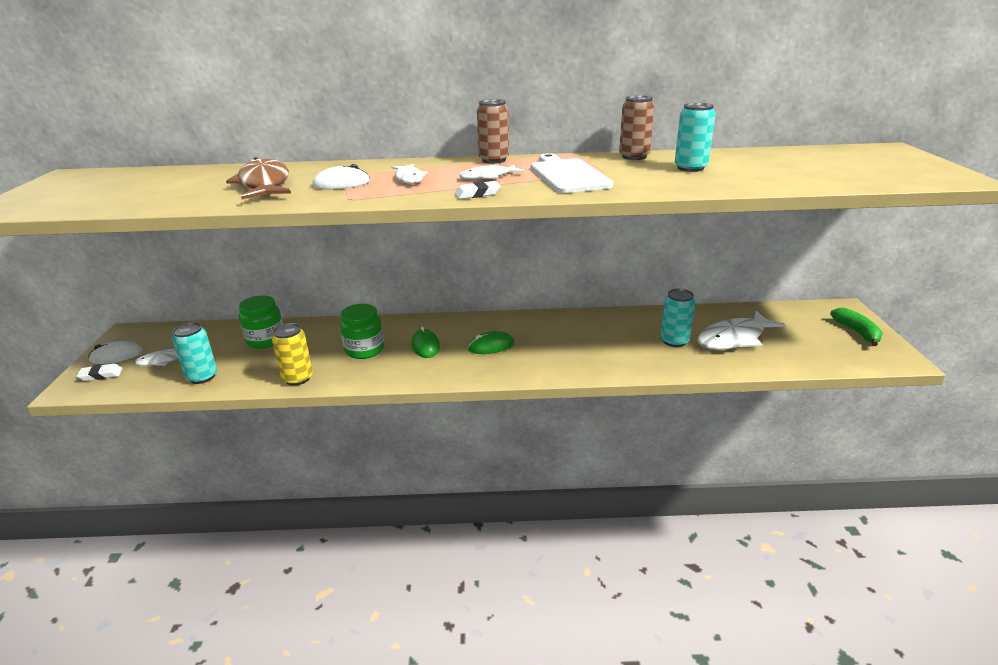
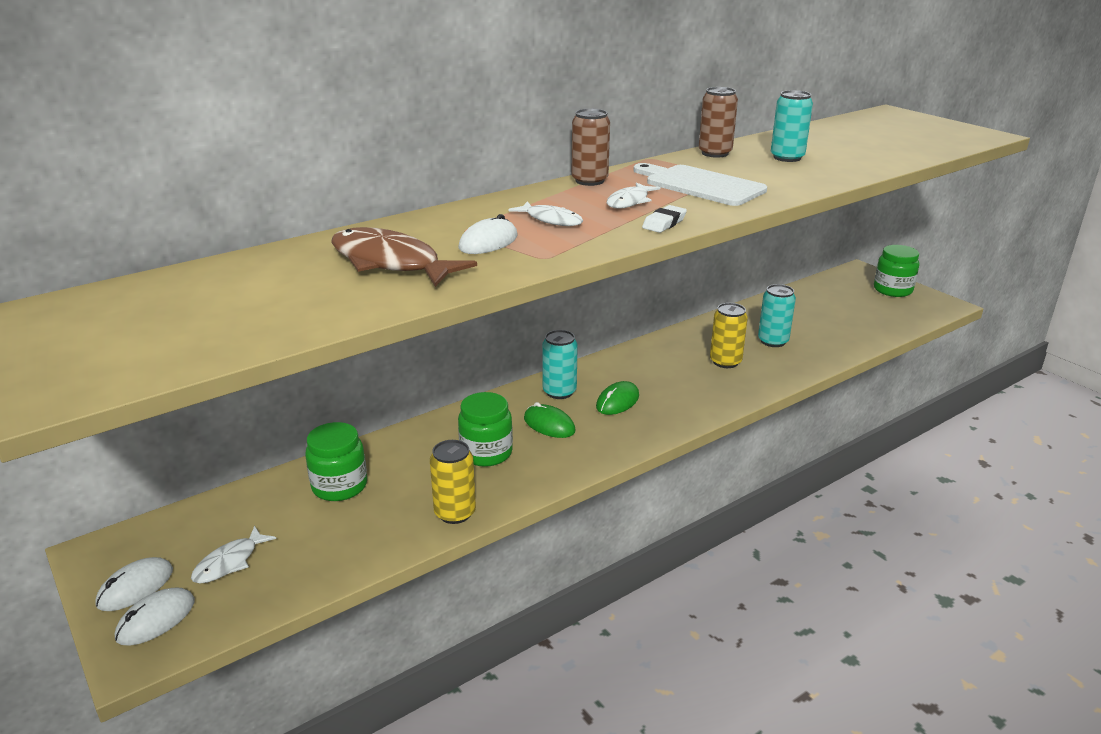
camera: 35 degrees left, 0 degrees up
(101, 375) = (156, 619): white eraser -> white mouse
(202, 377) = (323, 560): turquoise can -> turquoise can (559, 392)
(611, 344) = (725, 362): none -> yellow can
(734, 338) = (815, 324): white fish -> none
(857, 332) = (892, 290): green banana -> green jar

